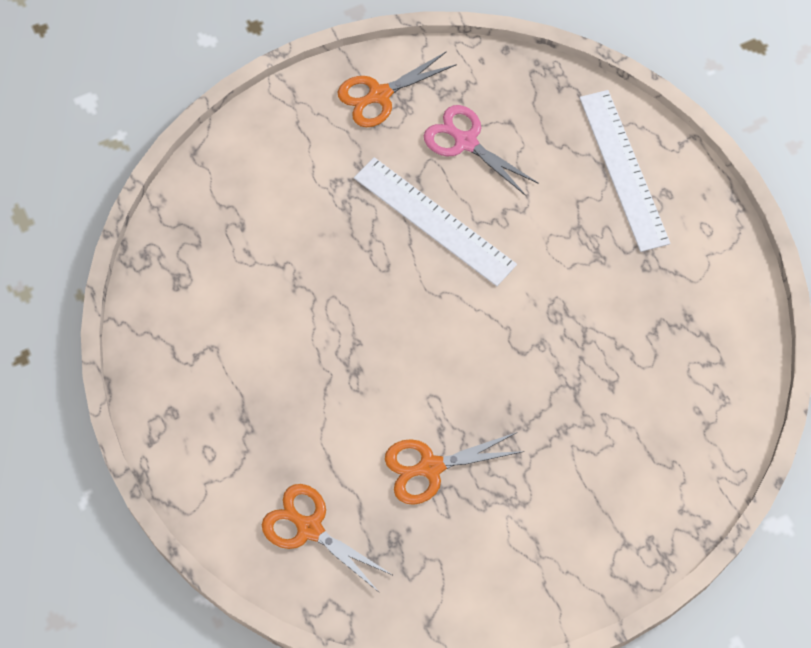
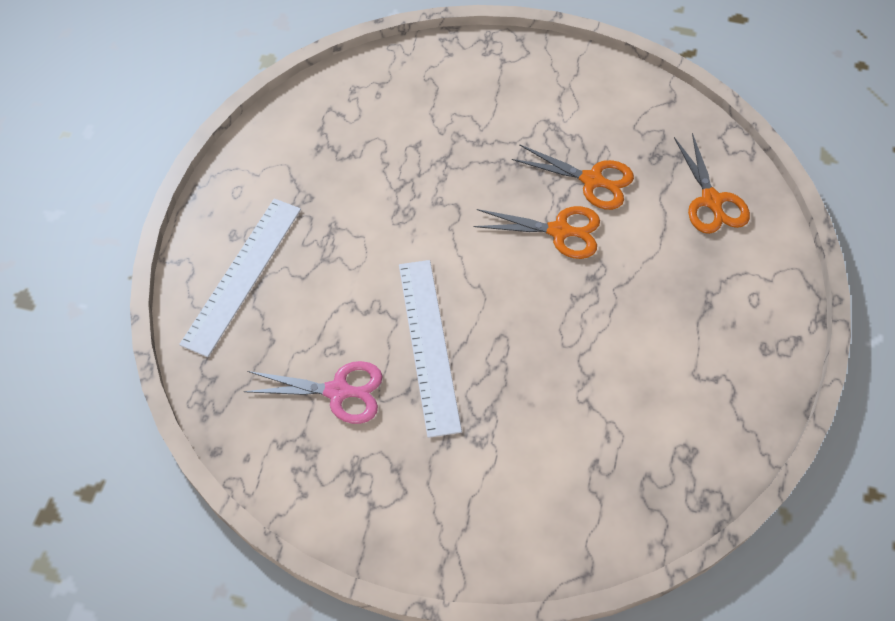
camera: 140 degrees left, 5 degrees down
(379, 95) = (367, 495): orange scissors -> orange scissors (559, 231)
(466, 142) = (338, 391): pink scissors -> pink scissors turned 75 degrees counterclockwise

